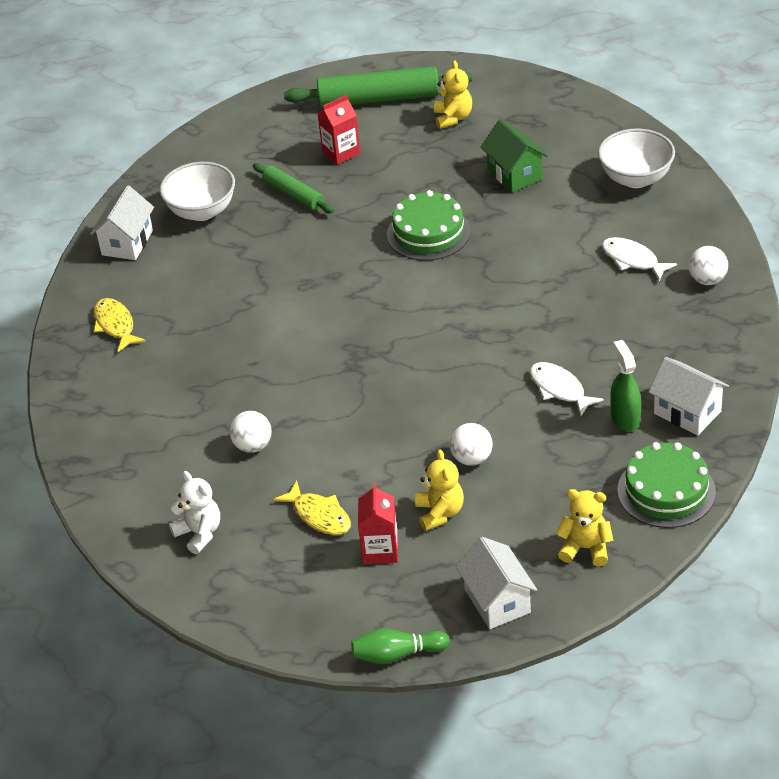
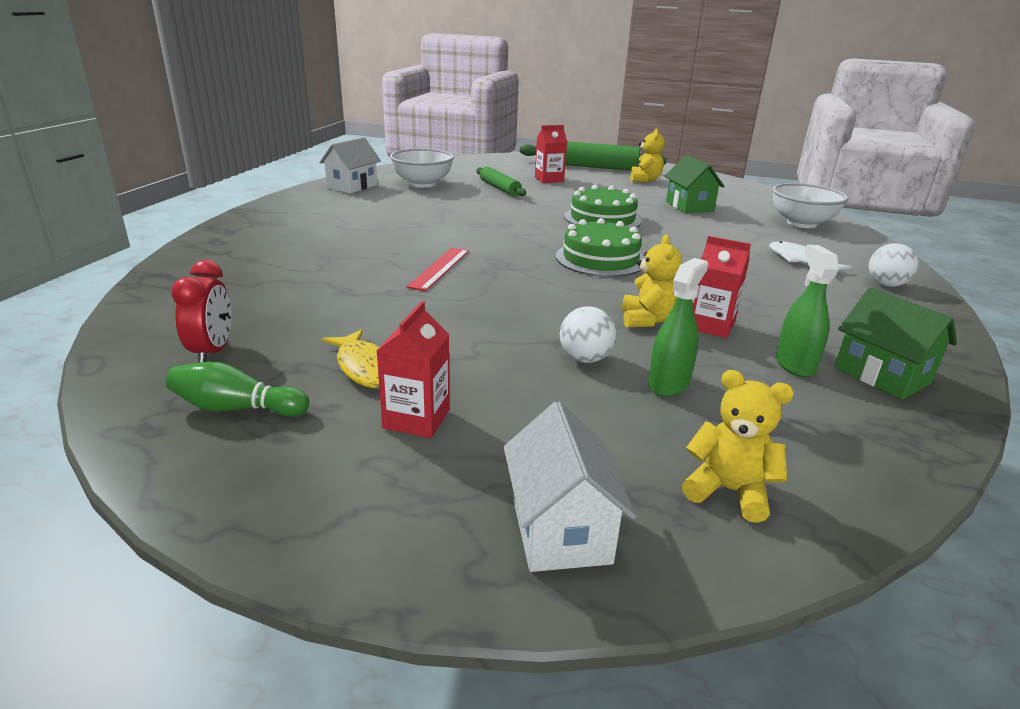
camera: 10 degrees right, 15 degrees down
(115, 325) = (298, 216): yellow fish -> none
(199, 533) = (212, 352): white teddy bear -> red clock
(253, 446) = (343, 300): white ball -> none
(308, 375) = (439, 268): none -> red ruler
(397, 654) = (346, 568): green bowling pin -> green bowling pin (237, 408)
(440, 513) = (520, 399): yellow teddy bear -> yellow teddy bear (647, 320)
(537, 467) = (668, 384): none -> green spray bottle
(559, 389) = (711, 326): white fish -> red carton
(666, 491) = (862, 449): green cake -> green cake (600, 259)
(687, 412) = (882, 375): white house -> green house

